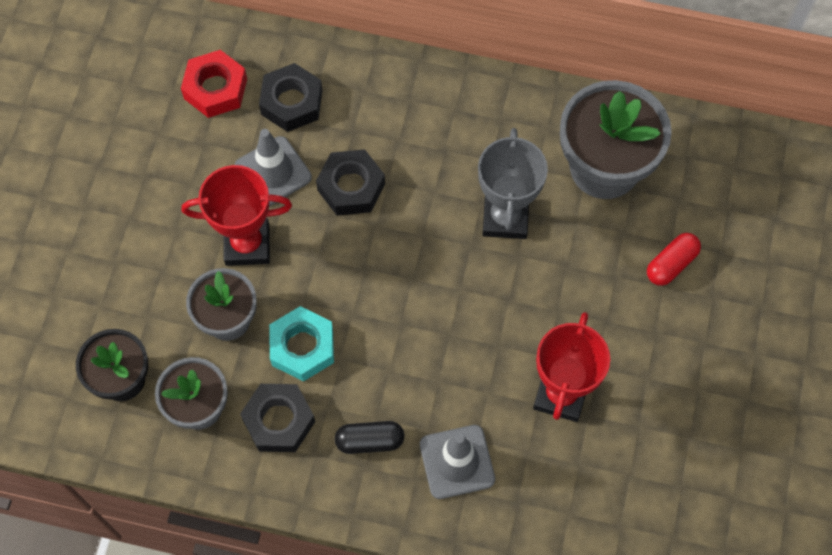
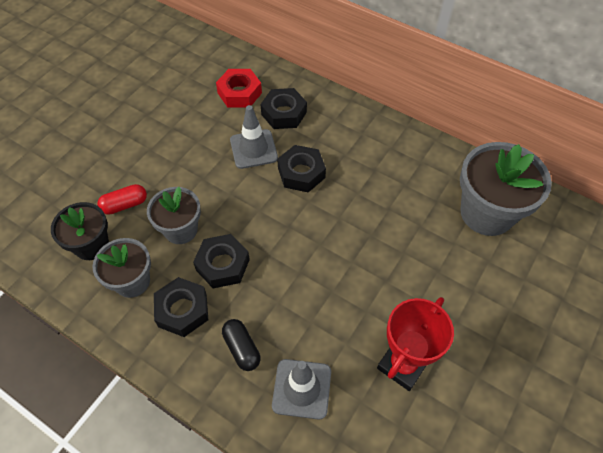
camera: 20 degrees right, 10 degrees down
(247, 244) = (216, 187): red trophy -> none
(302, 347) = (223, 265): turquoise nut -> black nut
(370, 441) = (241, 348): black capsule -> black capsule turned 45 degrees clockwise
(505, 218) = (402, 224): grey trophy -> none
(671, 264) = (520, 295): red capsule -> red capsule (125, 205)

